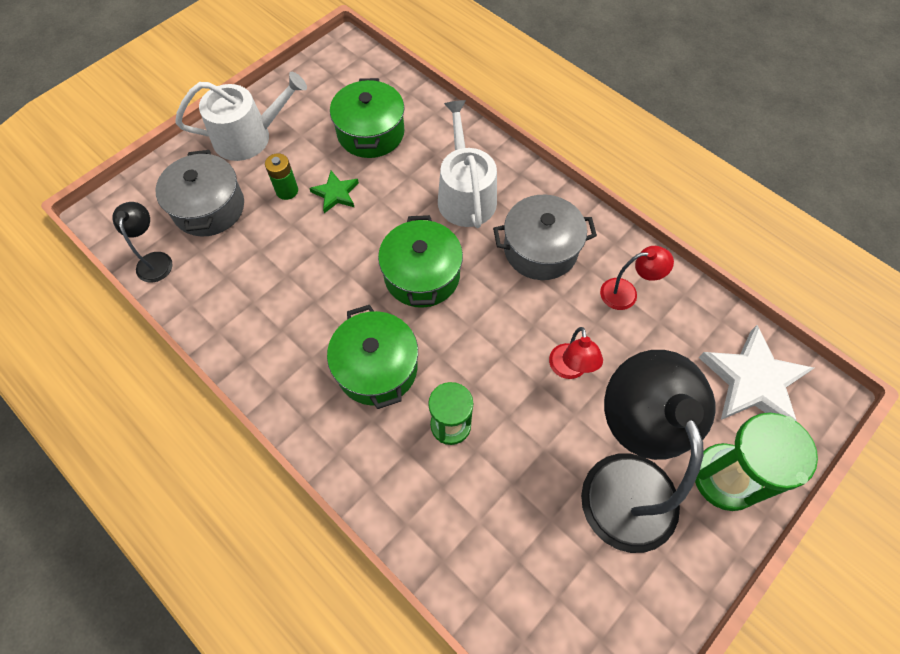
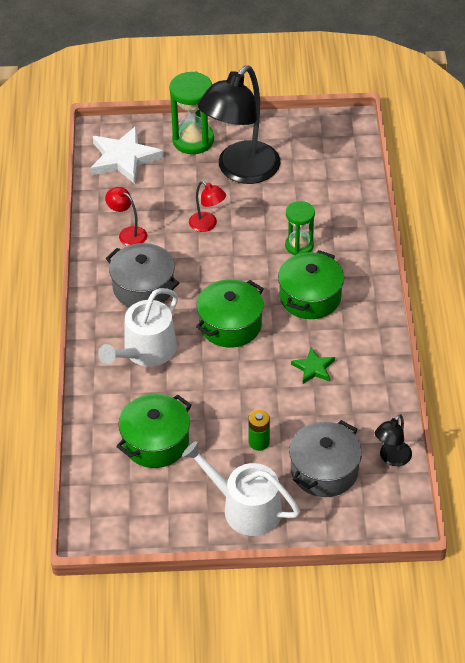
camera: 135 degrees left, 15 degrees down
(336, 193) = (228, 415): green star -> green star (313, 368)
(569, 369) = (207, 225): red lamp -> red lamp turned 90 degrees clockwise

